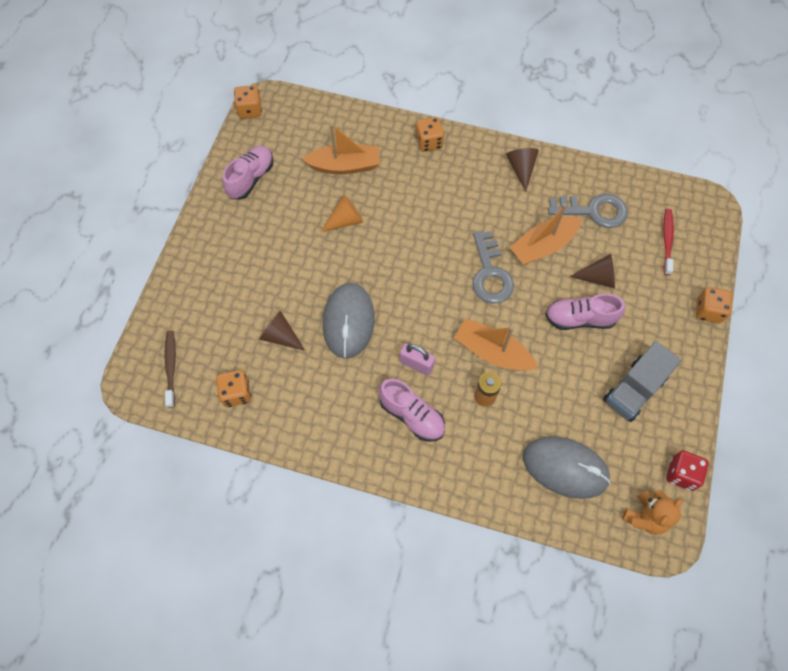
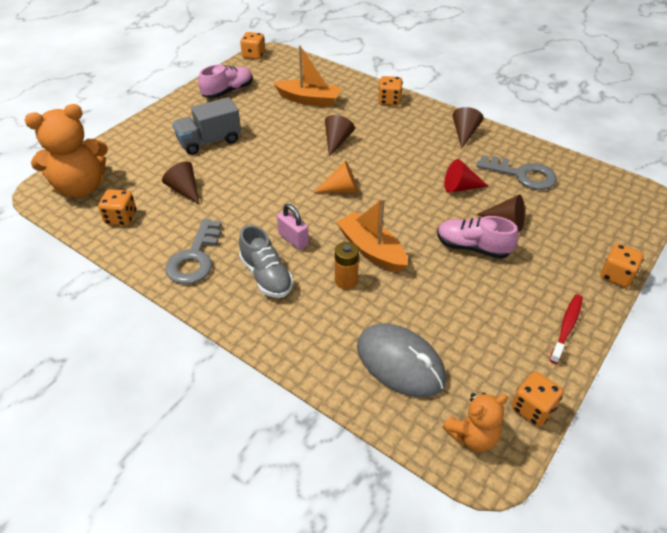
camera: 20 degrees right, 20 degrees down
(171, 367) = (81, 187): brown toothbrush -> orange teddy bear
(345, 220) = (288, 131): orange cone -> orange cone (341, 190)
(348, 321) = (250, 195): grey mouse -> none
(400, 220) = (337, 141): none -> brown cone
(412, 415) = (266, 276): pink shoe -> grey shoe
(490, 274) = (399, 194): grey key -> grey key (195, 258)
(543, 246) = (460, 187): orange boat -> red cone
(634, 390) = (507, 318): grey truck -> grey truck (209, 141)
(667, 241) = (590, 212): red toothbrush -> red toothbrush (566, 327)
(681, 474) = (532, 408): red dice -> orange dice

